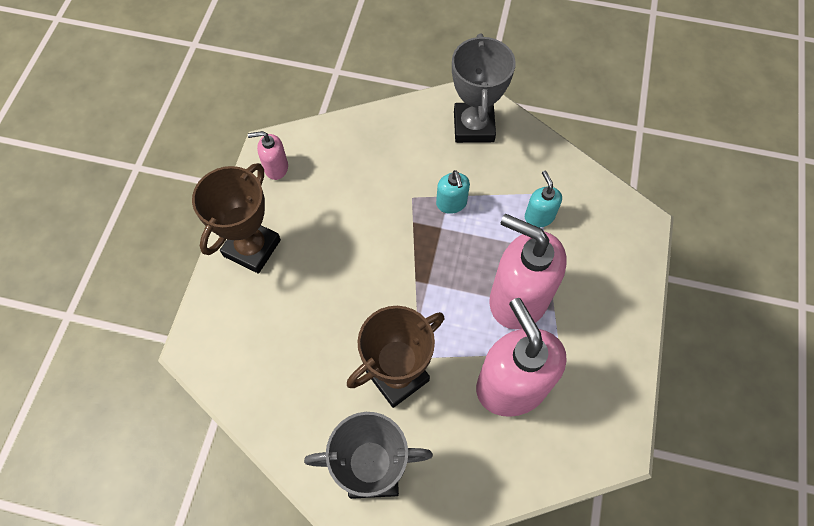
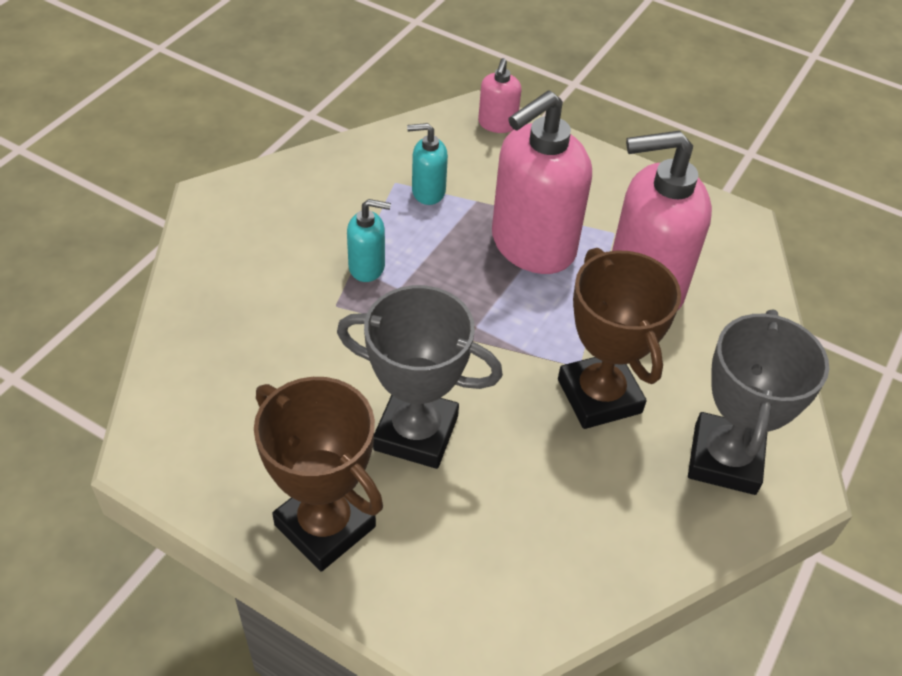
camera: 75 degrees left, 15 degrees down
(276, 168) = (191, 457): pink soap dispenser -> pink soap dispenser (497, 124)
(473, 126) = (259, 209): grey trophy -> grey trophy (416, 433)

